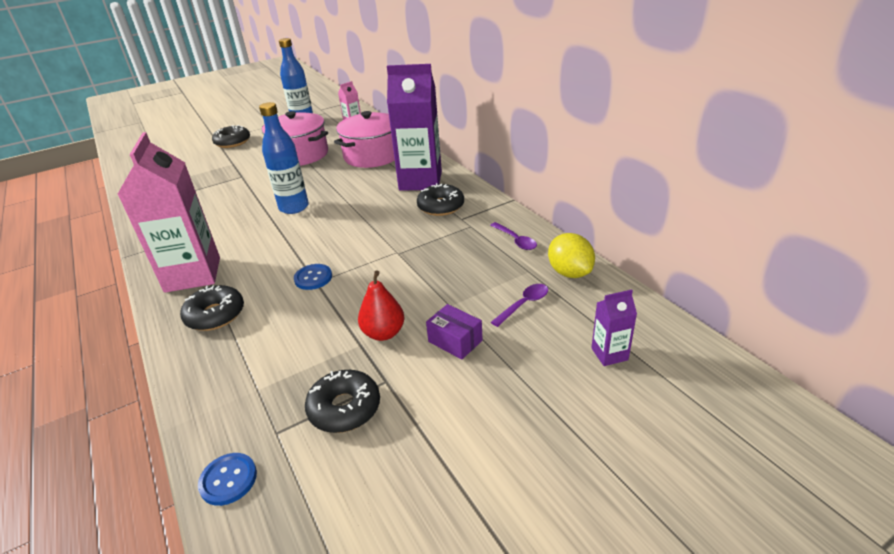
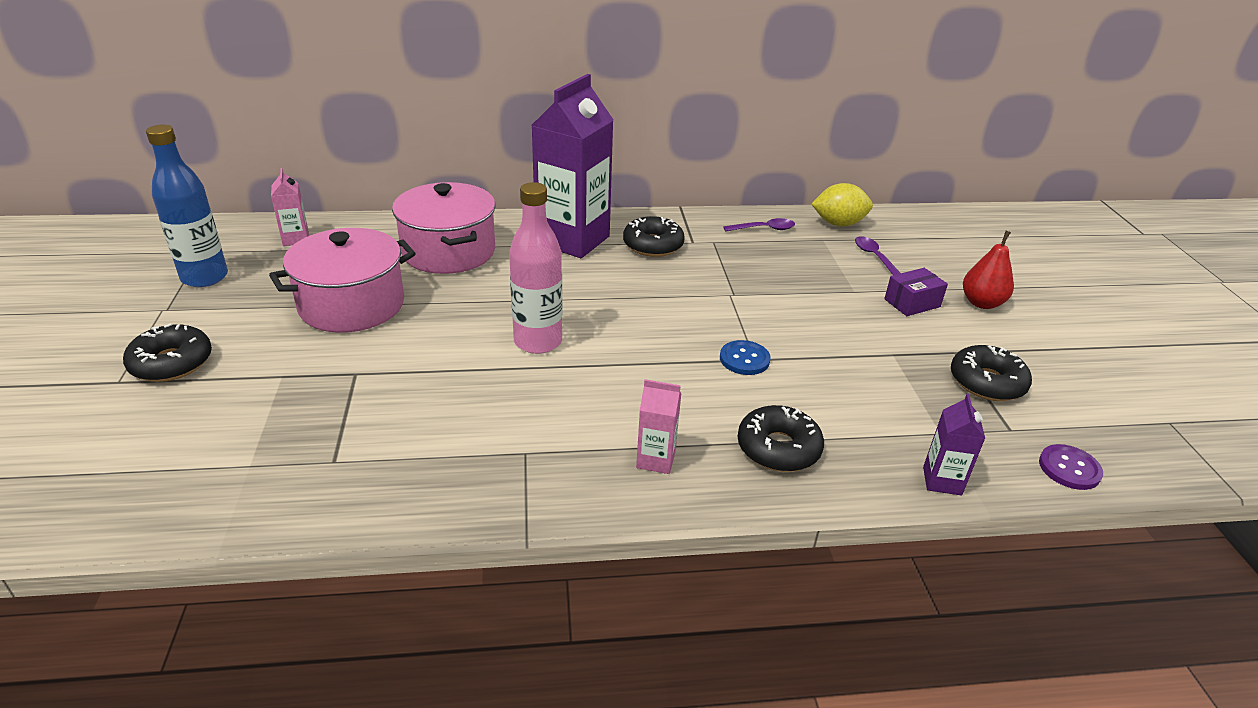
camera: 70 degrees left, 0 degrees up
(193, 274) = (656, 459): pink carton -> pink carton, size x0.44
(228, 480) = (1069, 468): blue button -> purple button
(294, 207) = (538, 342): blue bottle -> pink bottle
(383, 333) = (881, 336): red pear -> red pear (981, 303)
(609, 354) = (959, 245): purple carton -> purple carton (942, 481)

